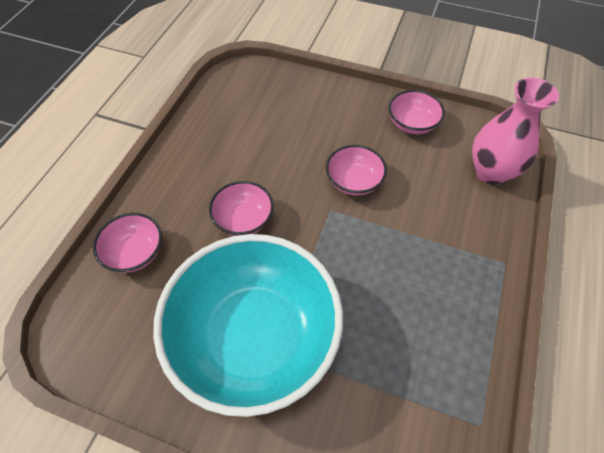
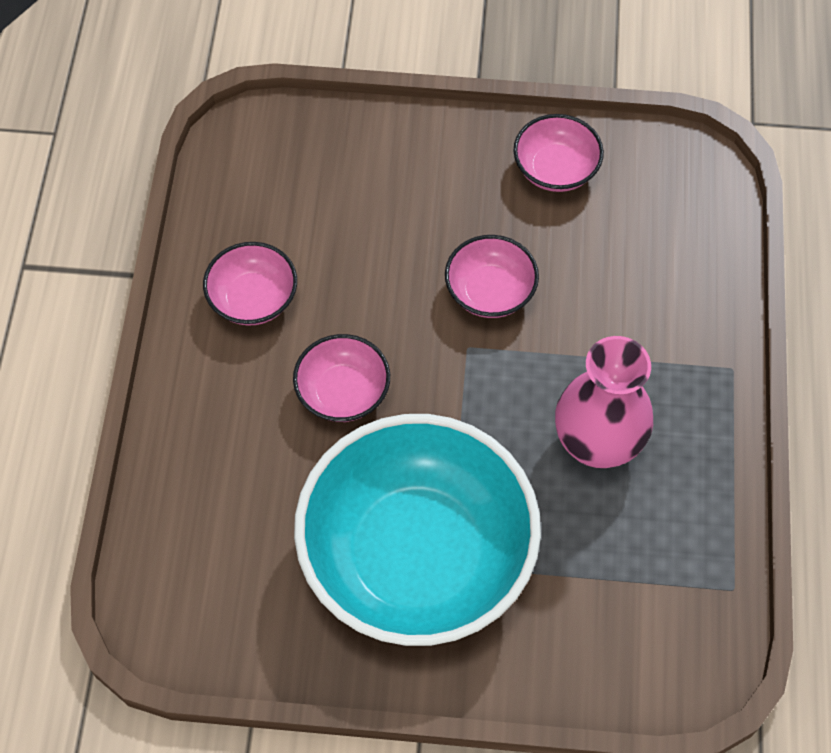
camera: 15 degrees left, 5 degrees up
(135, 252) = (201, 482): pink bowl -> pink bowl (253, 299)
(491, 172) = (691, 228): pink vase -> pink vase (597, 443)

